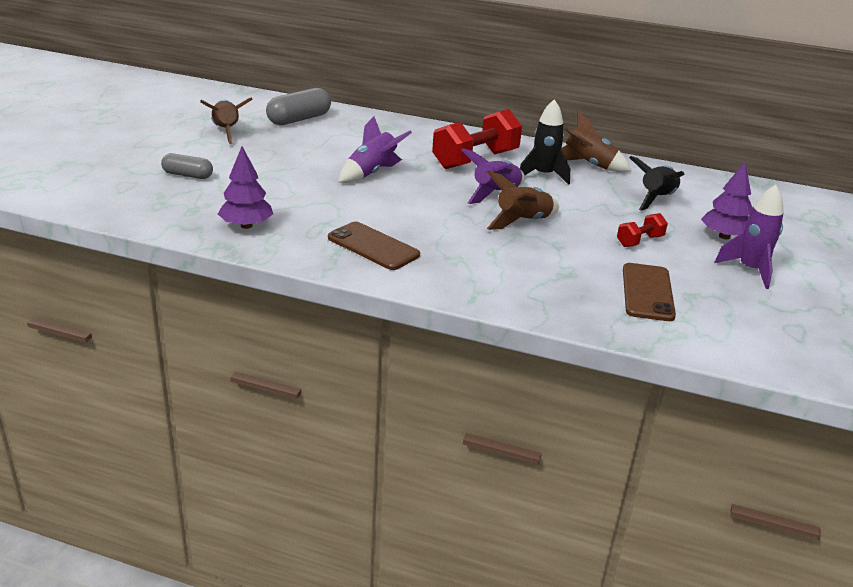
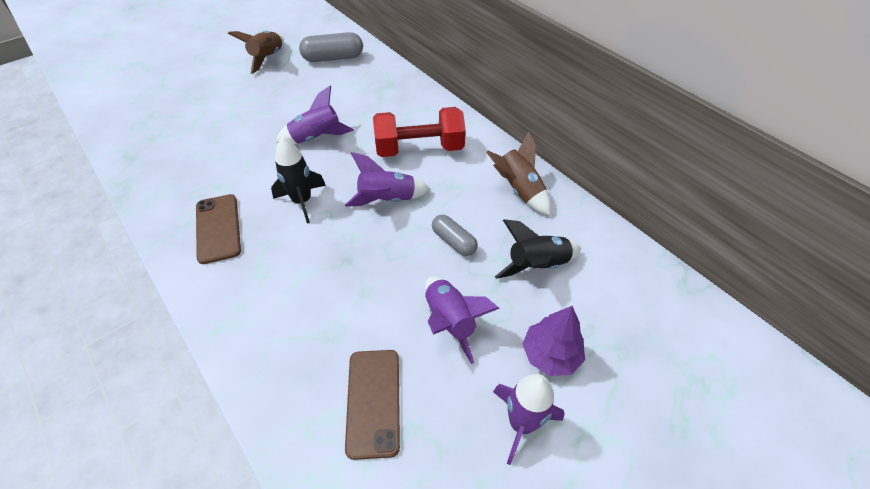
camera: 35 degrees right, 20 degrees up
(188, 175) = (190, 99): grey capsule -> grey capsule (454, 241)
(246, 225) = (163, 168): purple tree -> none
(523, 222) = (370, 246): brown rocket -> none
(543, 175) = (458, 190): black rocket -> black rocket (302, 201)
(639, 241) = (450, 321): red dumbbell -> purple rocket
(647, 292) = (373, 402): brown phone -> brown phone turned 45 degrees counterclockwise

